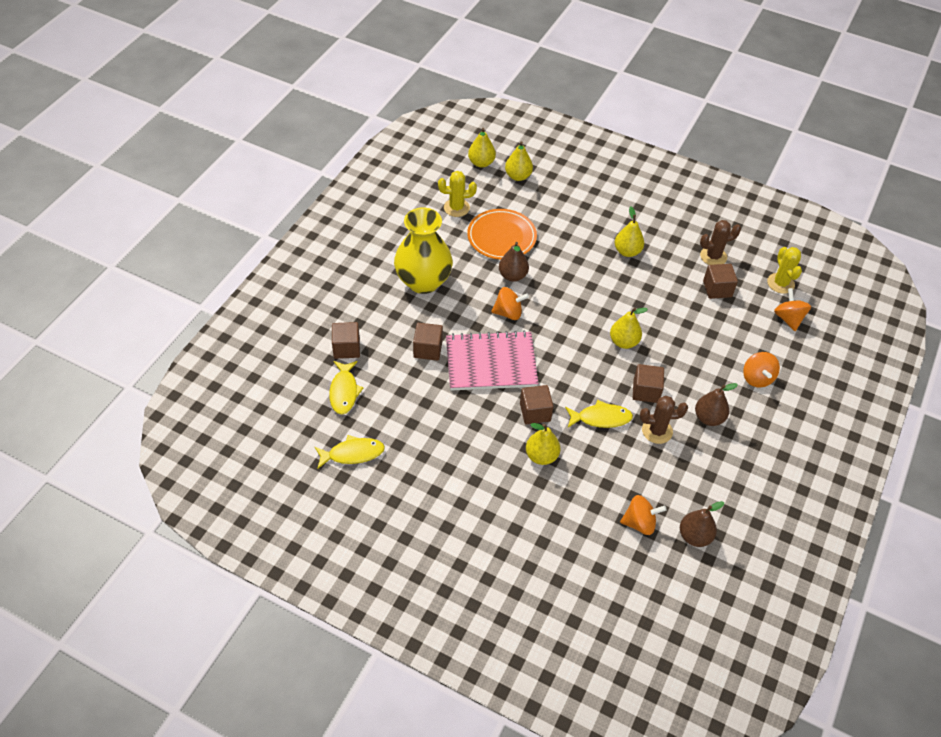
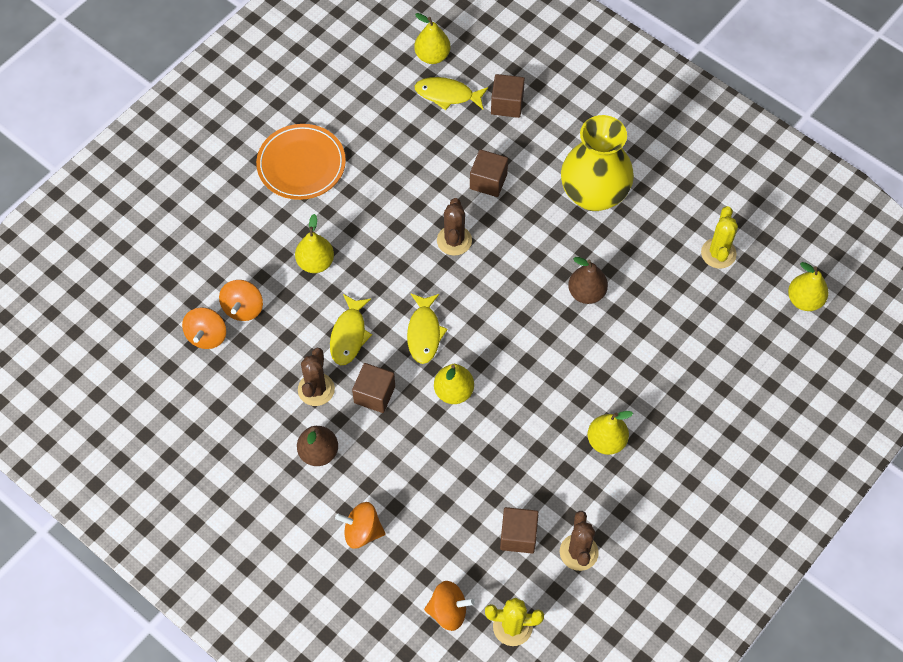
camera: 105 degrees right, 10 degrees up
(352, 453) = (366, 92): yellow fish -> yellow fish (424, 333)
(491, 363) = (454, 240): pink notebook -> brown cactus
(501, 237) = (656, 295): orange plate -> orange plate (301, 164)
(508, 313) = (526, 275): orange spinning top -> orange spinning top (243, 308)
(518, 176) = (772, 340): yellow pear -> yellow pear (432, 56)
(535, 412) = (374, 270): brown cube -> none
(694, 536) = (174, 385): brown pear -> none

